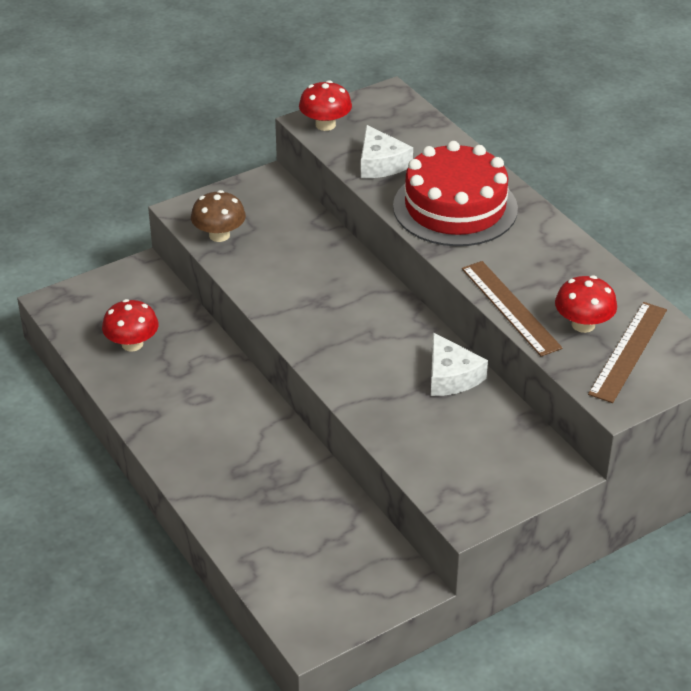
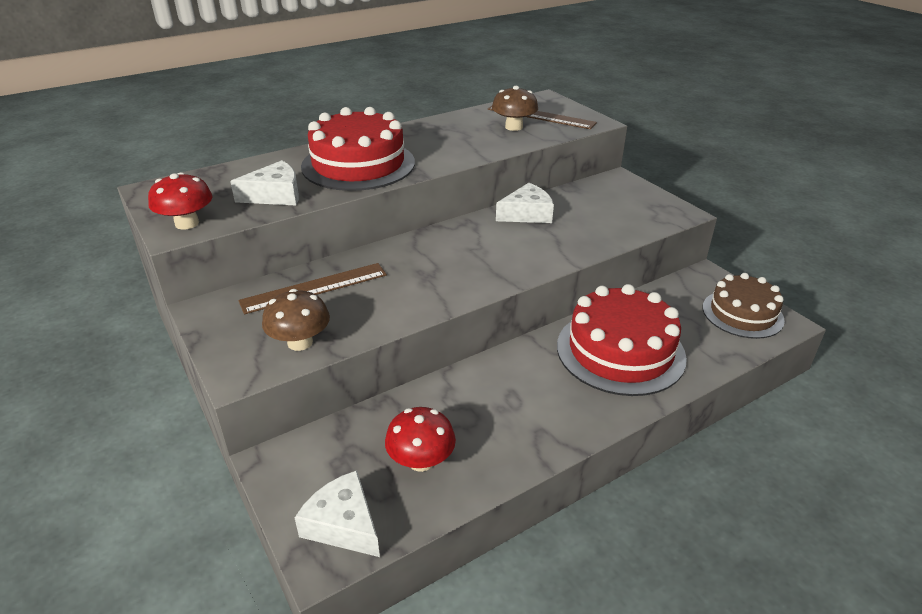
camera: 90 degrees left, 5 degrees down
(79, 308) = (343, 524): none -> white cheese
(262, 480) = (620, 351): none -> red cake
(328, 600) = (742, 313): none -> brown cake
(510, 308) = (496, 149): brown ruler -> brown ruler (314, 288)
(583, 324) = (514, 127): red mushroom -> brown mushroom

